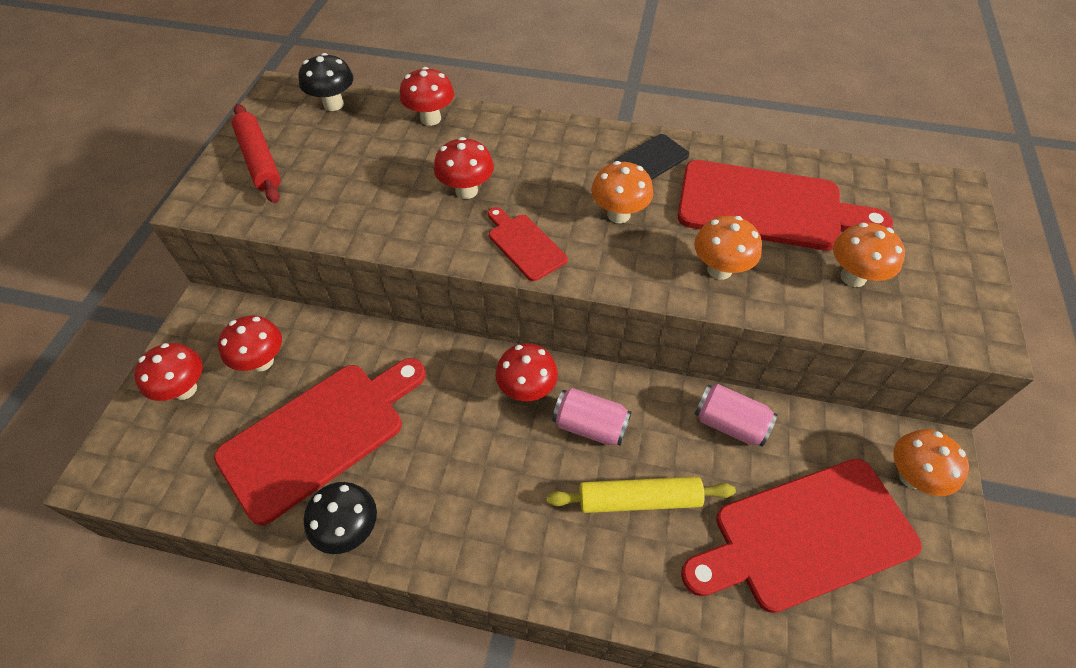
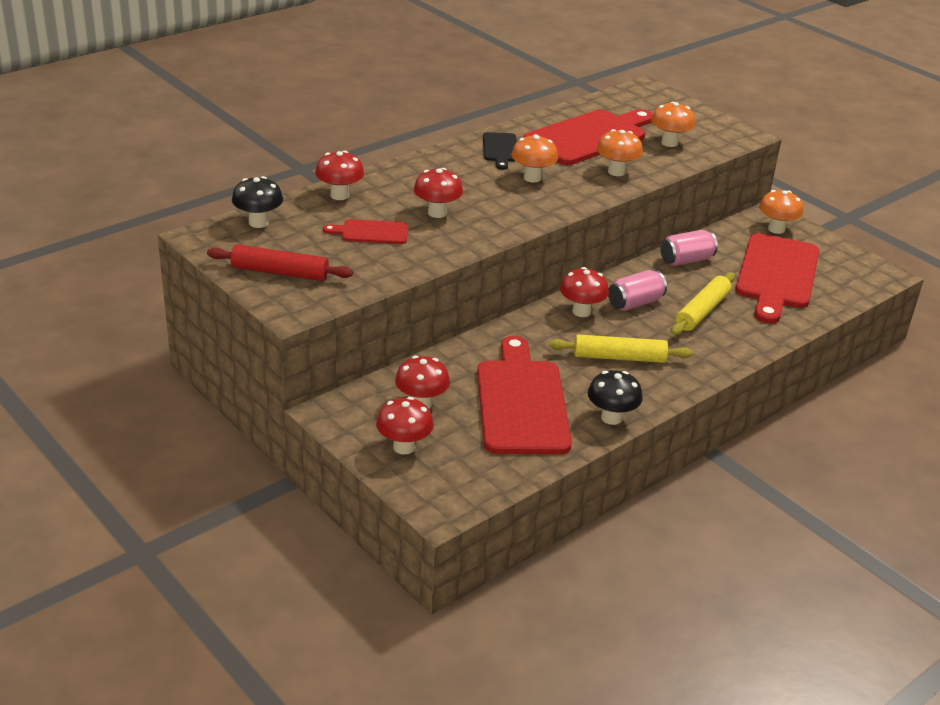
camera: 55 degrees left, 20 degrees down
(470, 471) = (619, 357): none -> yellow rolling pin
(524, 244) = (515, 215): red cutting board -> red cutting board (371, 232)

